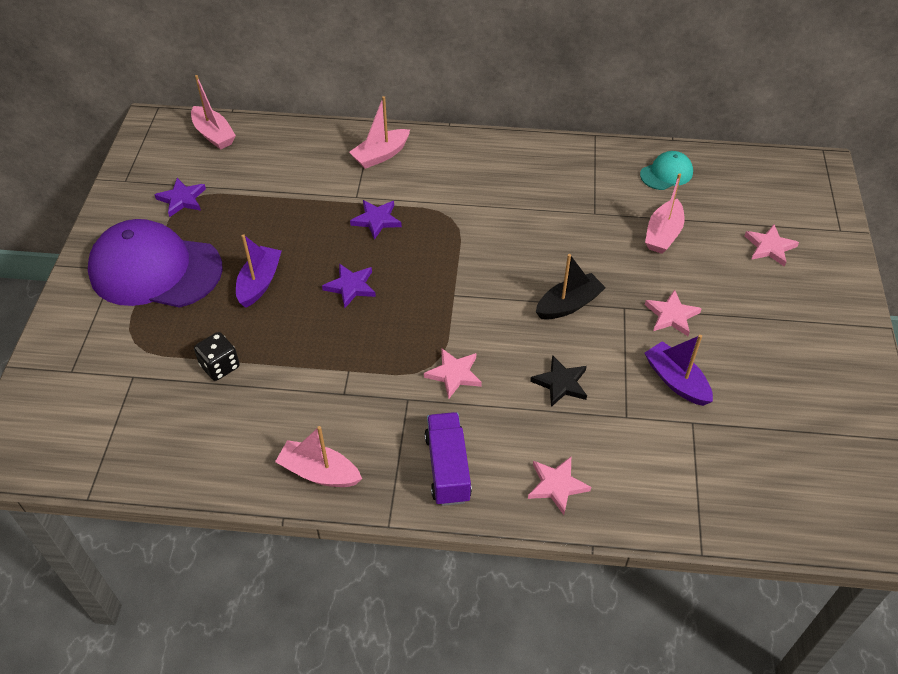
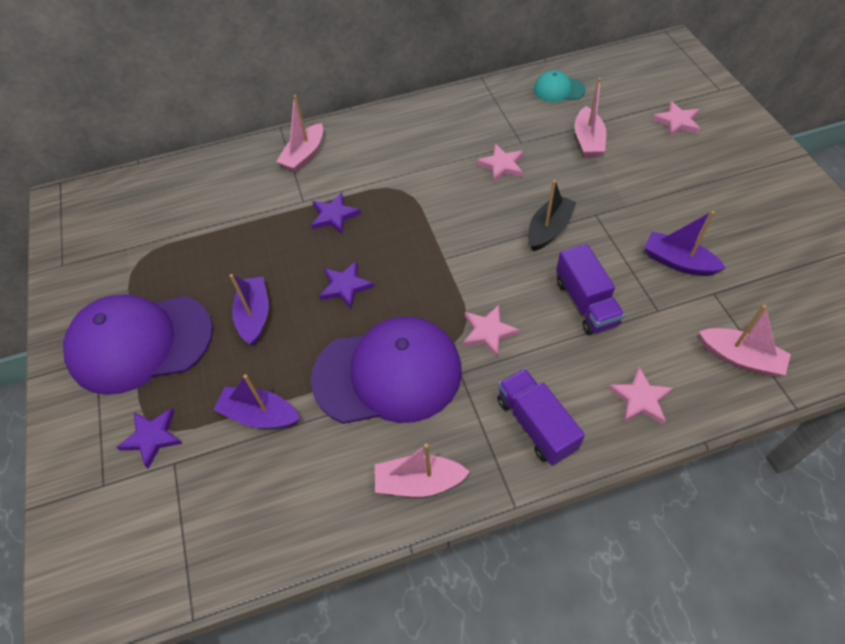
camera: 20 degrees left, 5 degrees up
(182, 199) = (131, 263): purple star -> purple star (152, 437)
(214, 135) = (131, 190): pink boat -> pink boat (740, 358)
(220, 366) = (260, 415): black dice -> purple boat
(344, 375) = (387, 374): none -> purple cap
(561, 383) = (585, 302): black star -> purple truck
(666, 173) = (558, 89): turquoise cap -> turquoise cap turned 120 degrees counterclockwise
(671, 315) = (638, 207): pink star -> pink star (501, 165)

